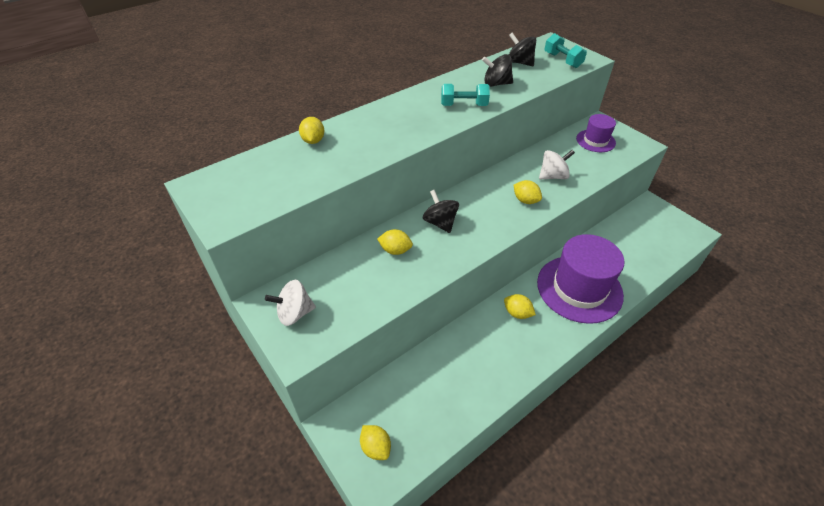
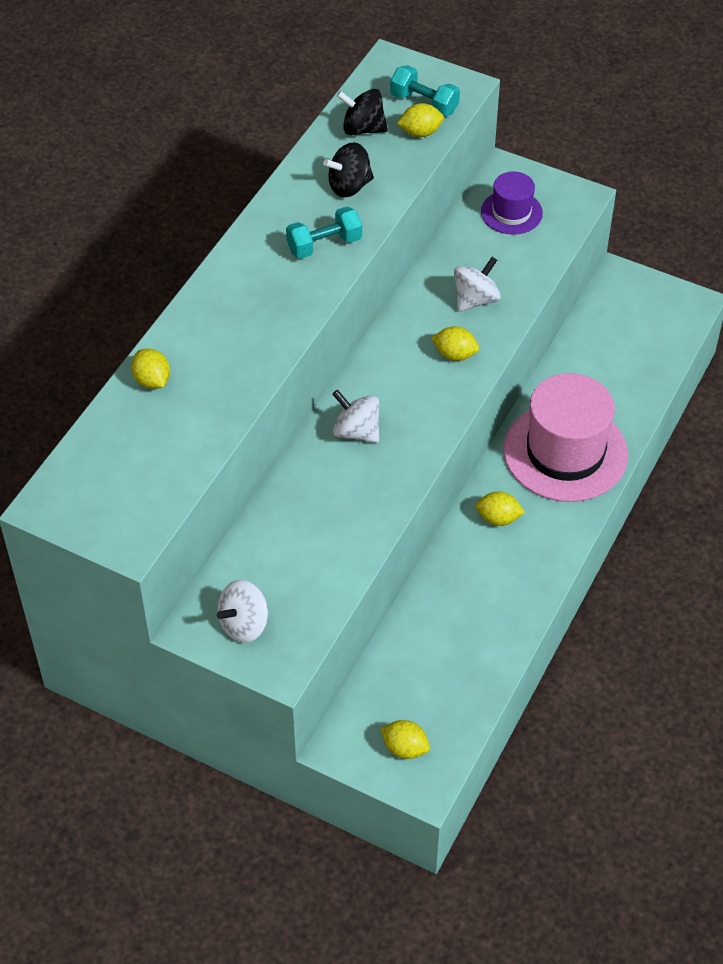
camera: 25 degrees left, 5 degrees up
(395, 250) = (319, 494): yellow lemon -> yellow lemon (420, 132)
(440, 223) = (356, 431): black spinning top -> white spinning top
(579, 288) = (565, 452): purple hat -> pink hat

